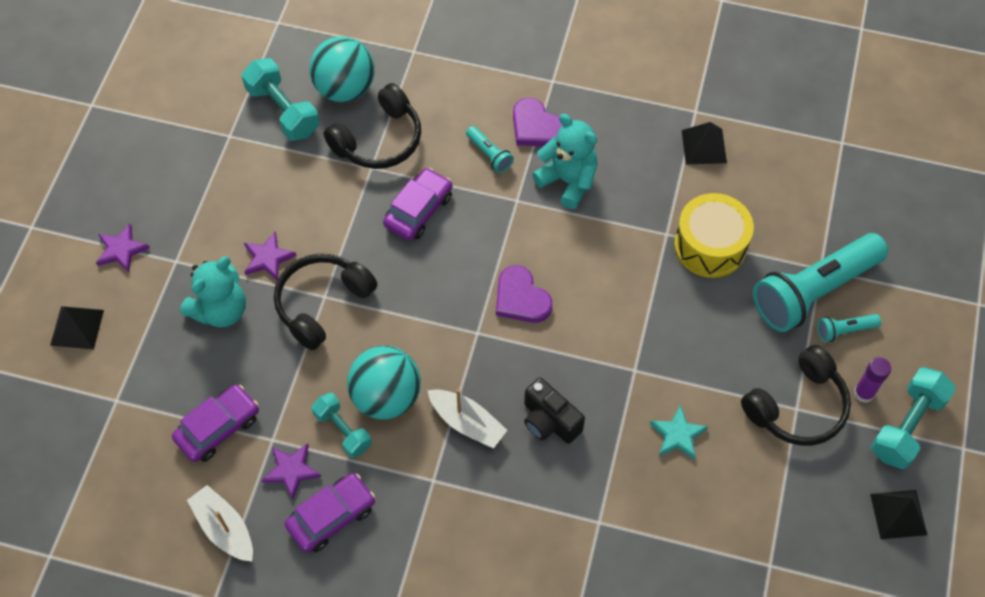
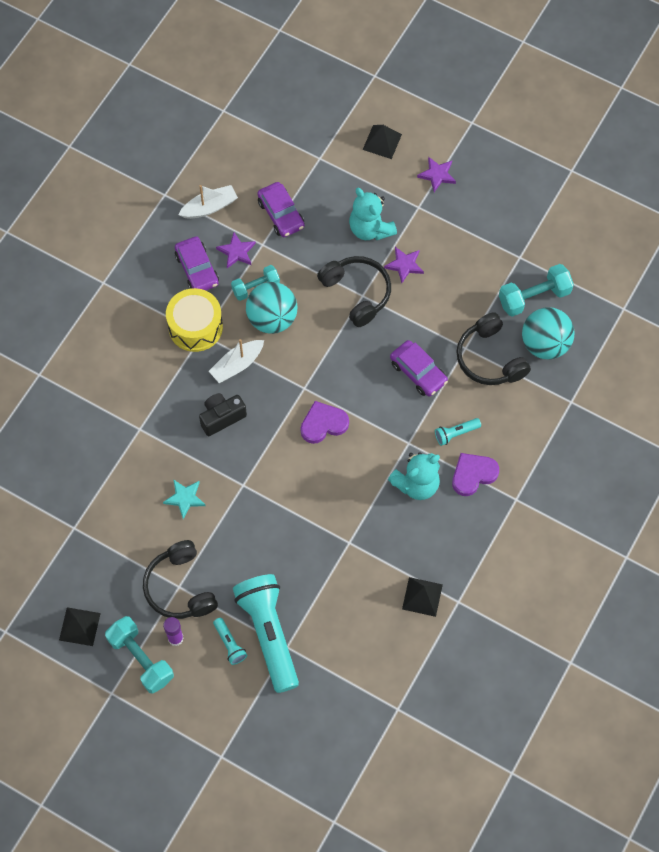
camera: 105 degrees right, 5 degrees up
(710, 246) = (329, 571): yellow drum -> yellow drum (195, 327)
(844, 330) = (229, 644): turquoise flashlight -> turquoise flashlight turned 150 degrees clockwise

